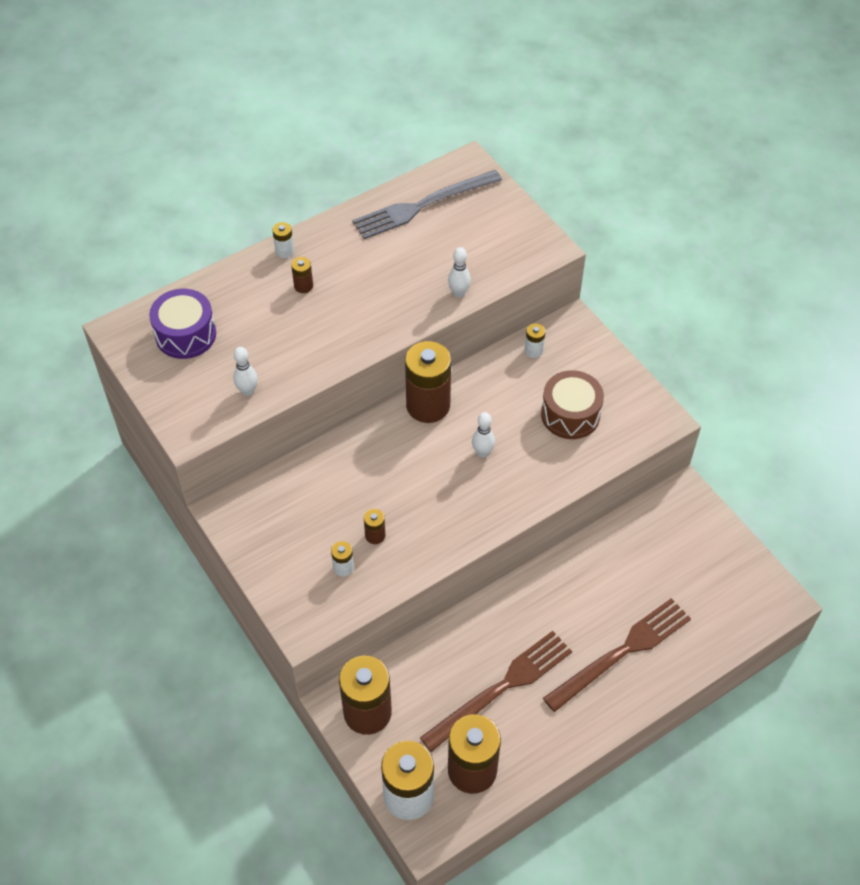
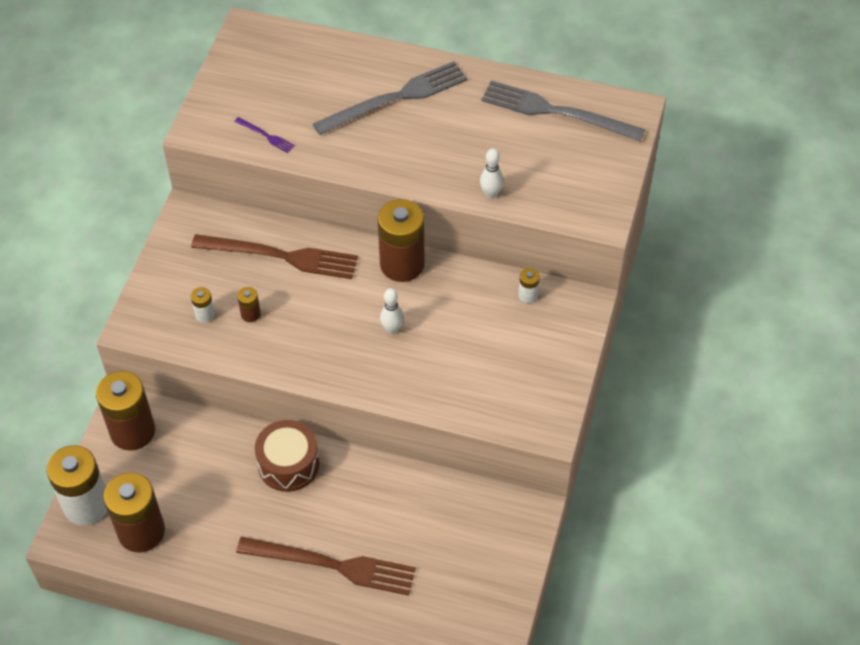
camera: 50 degrees right, 0 degrees up
(186, 334) = (280, 66): purple drum -> none
(248, 391) = (266, 136): white bowling pin -> purple fork
(284, 251) = (417, 64): white battery -> none
(303, 286) = (396, 98): brown battery -> grey fork
(501, 688) = (227, 503): brown fork -> brown fork (281, 256)
(570, 414) = (488, 362): brown drum -> brown drum (288, 464)

